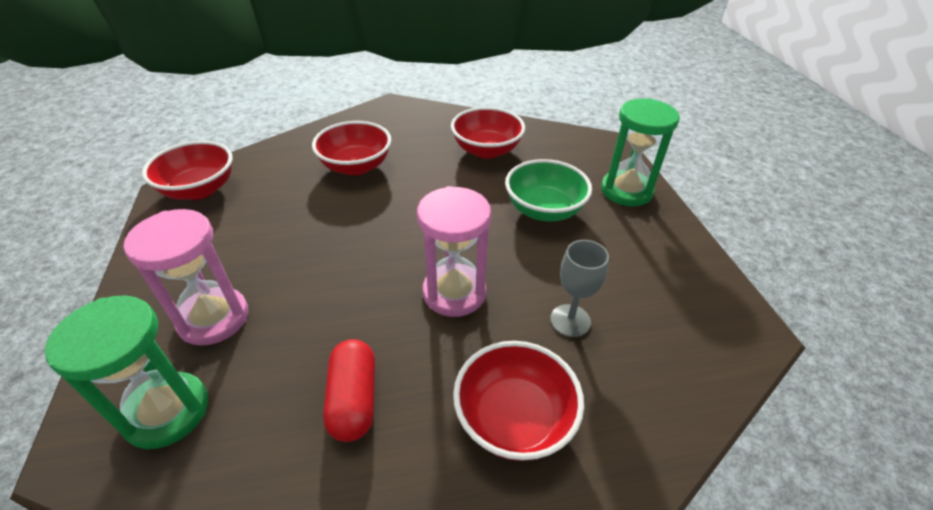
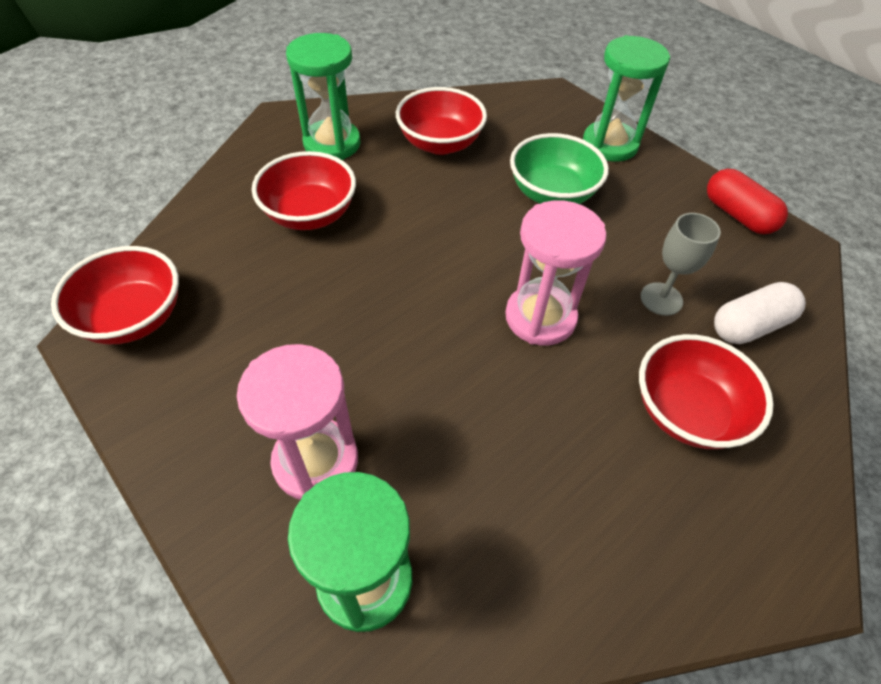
camera: 30 degrees left, 10 degrees up
(353, 400) = (539, 467): red capsule -> red capsule (737, 215)
(410, 129) = (332, 144): none -> green hourglass
(638, 376) = (749, 326): none -> white capsule

